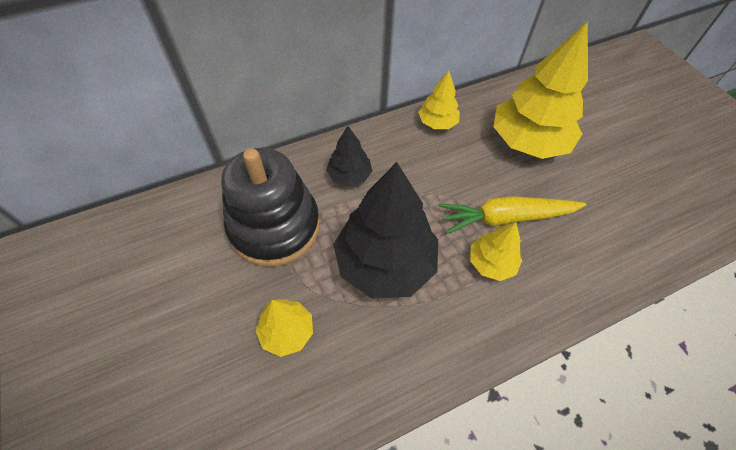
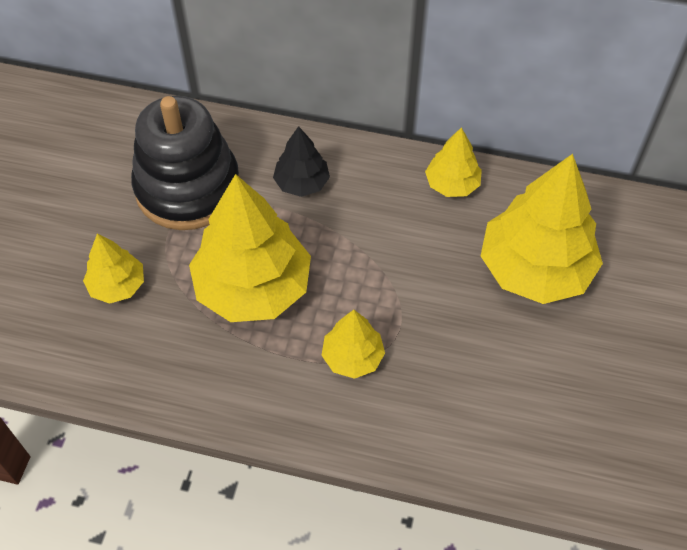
camera: 40 degrees right, 0 degrees up
(385, 263) = (253, 287): black tree -> yellow tree
(506, 218) = (416, 328): yellow carrot -> none

